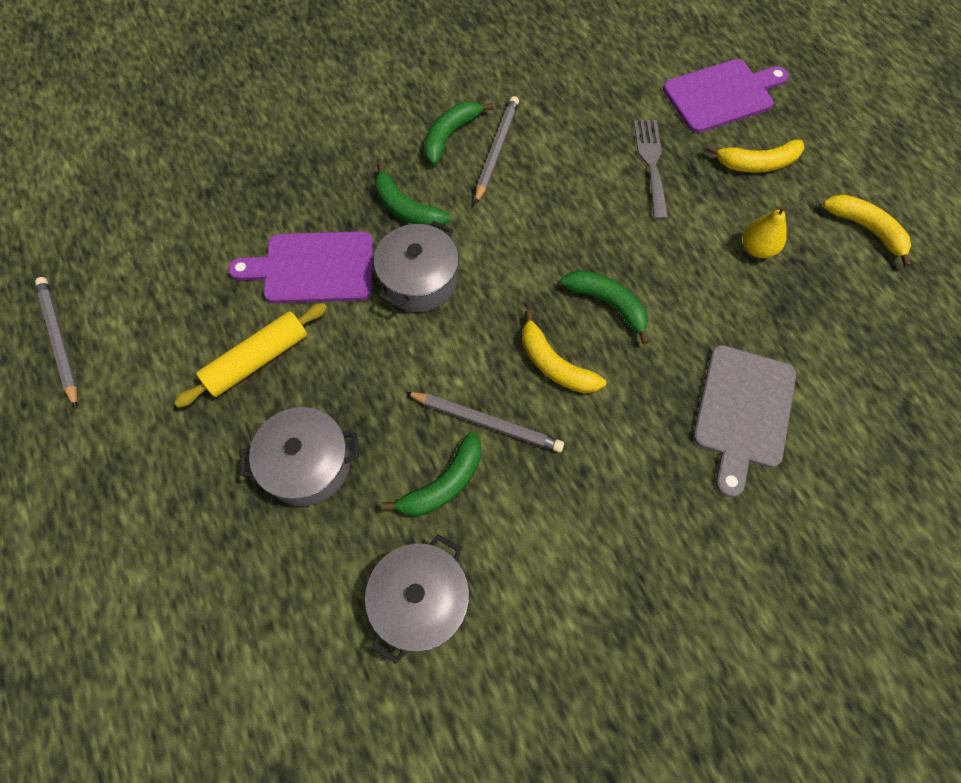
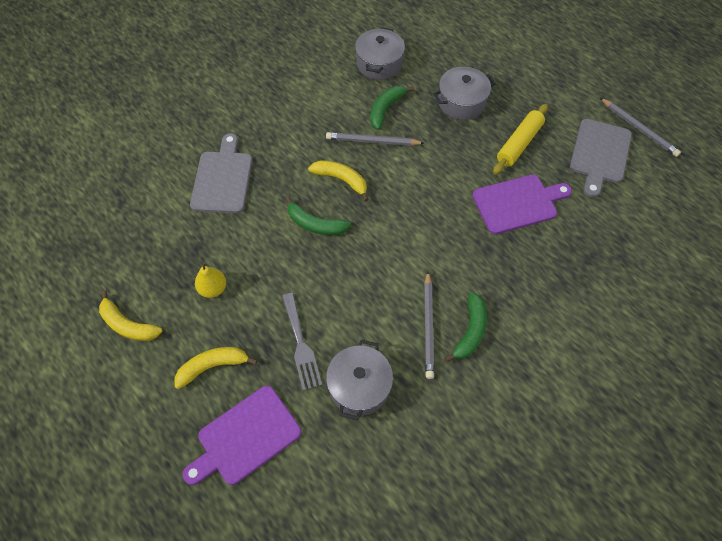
camera: 165 degrees right, 5 degrees down
(150, 313) = (599, 154): none -> grey cutting board
(406, 208) = (476, 260): green banana -> none
(419, 280) = (445, 211): grey pot -> grey pot (359, 386)

